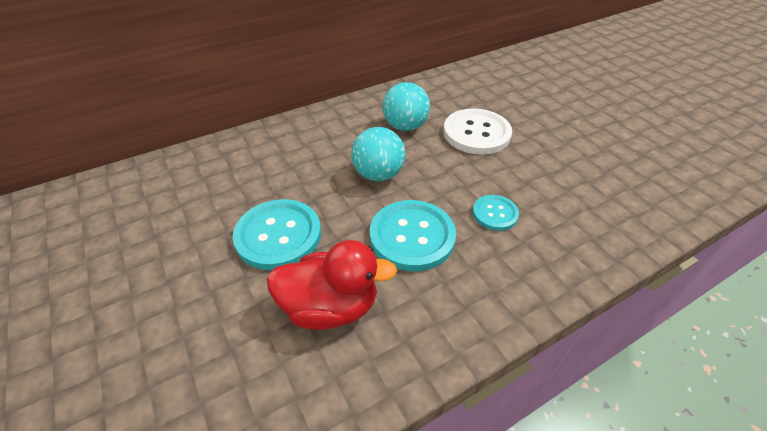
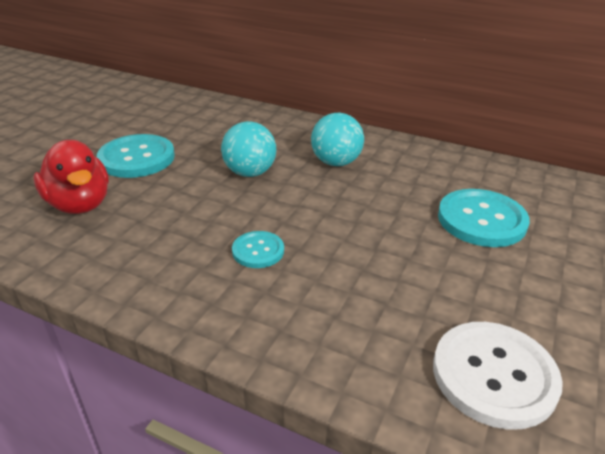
camera: 55 degrees right, 10 degrees down
(412, 236) = (185, 215): turquoise button -> turquoise button (481, 220)
(476, 133) = (378, 203): white button -> white button (494, 375)

